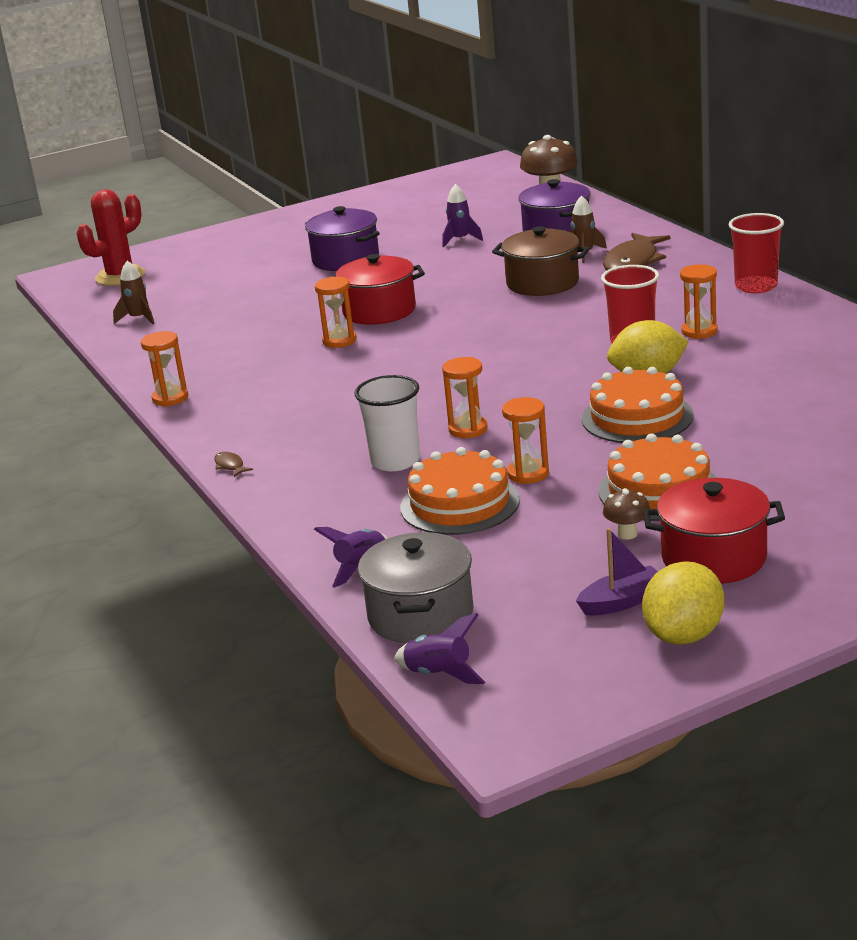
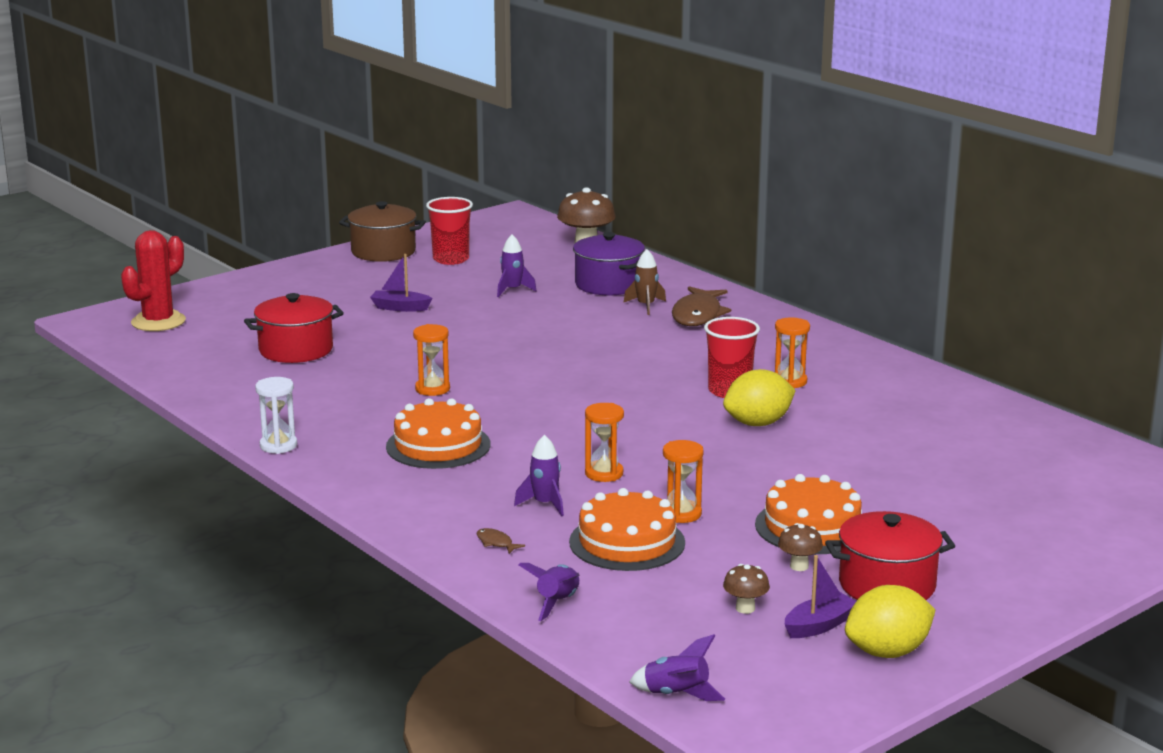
camera: 15 degrees left, 5 degrees down
(138, 318) = (202, 365): brown rocket -> none
(170, 398) = (278, 445): orange hourglass -> white hourglass
(230, 466) = (376, 511): brown fish -> brown fish (496, 543)
(345, 259) = (400, 308): purple pot -> purple boat
(379, 311) = (460, 360): red pot -> red pot (296, 350)
(395, 461) = (545, 504): white cup -> purple rocket
(420, 615) = (635, 643): grey pot -> none
(542, 283) = (616, 334): brown pot -> brown pot (383, 251)
(551, 580) = (745, 608): none -> brown mushroom
(637, 417) = (763, 461): orange cake -> orange cake (438, 445)
(684, 635) = (887, 652): yellow lemon -> yellow lemon turned 45 degrees clockwise
(756, 286) = (826, 340): red cup -> red cup (451, 259)

